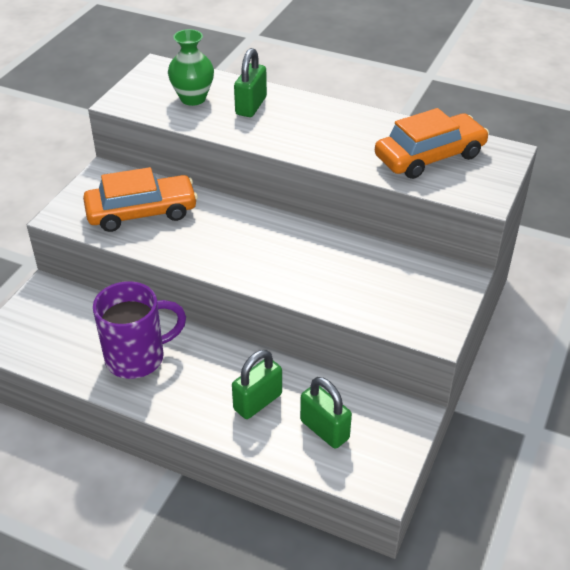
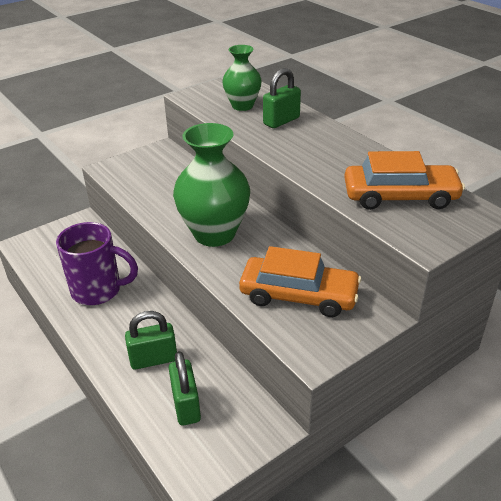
camera: 30 degrees right, 5 degrees down
(141, 212) = (162, 182): orange car -> orange car (299, 295)
(249, 251) = (214, 234): none -> green vase

